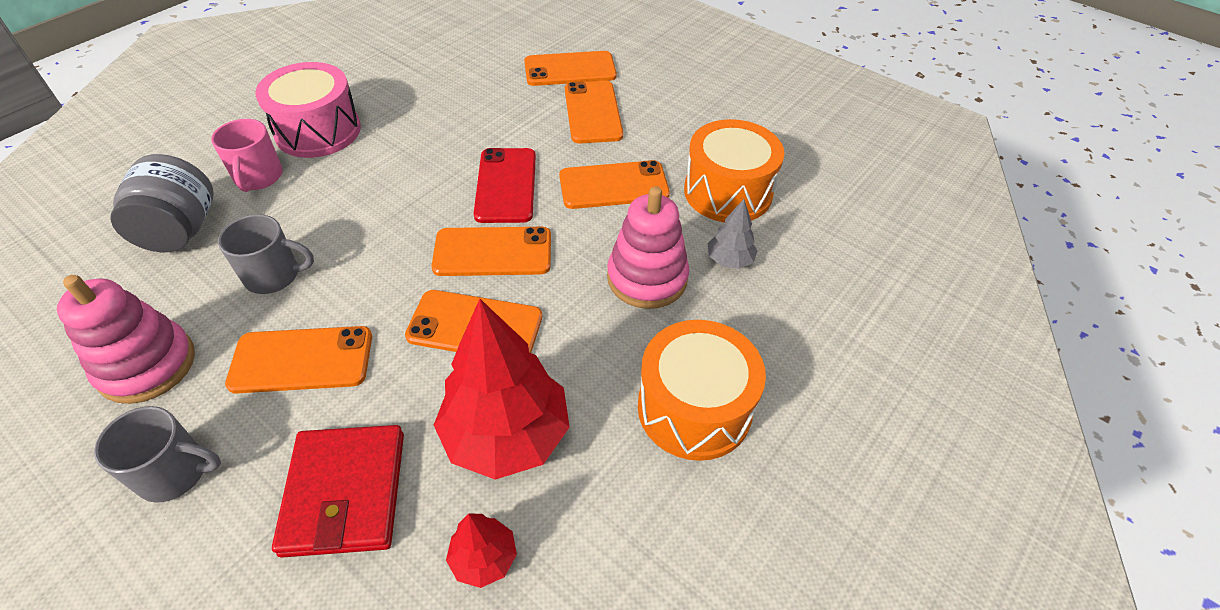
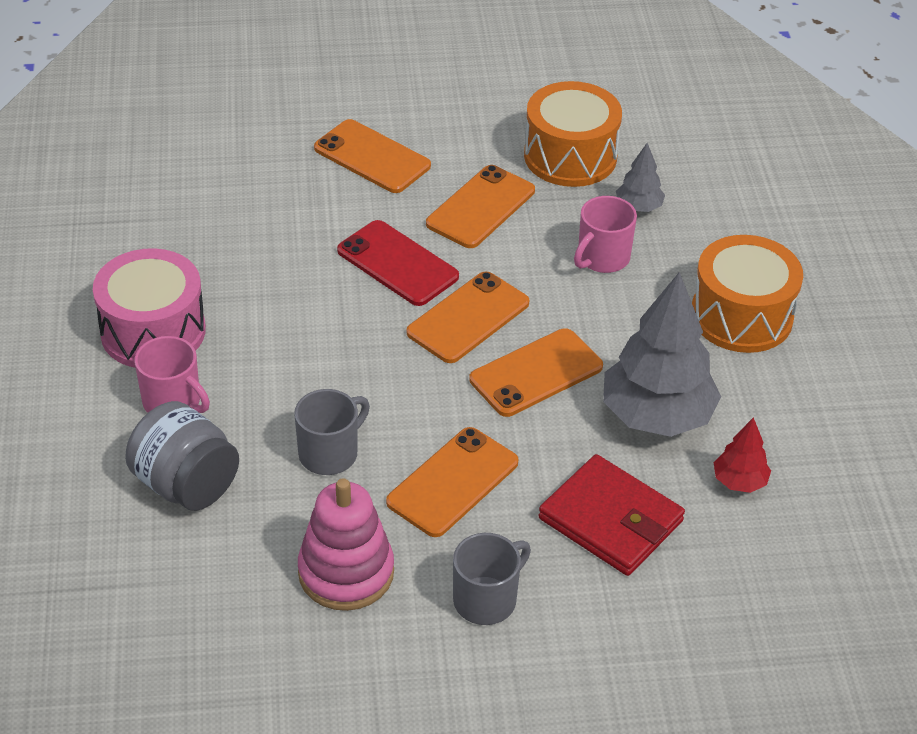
camera: 45 degrees left, 5 degrees down
(506, 435) = (657, 416): red tree -> grey tree
(570, 69) = (290, 130): orange phone -> none
(647, 278) = (602, 258): pink stacking toy -> pink mug

